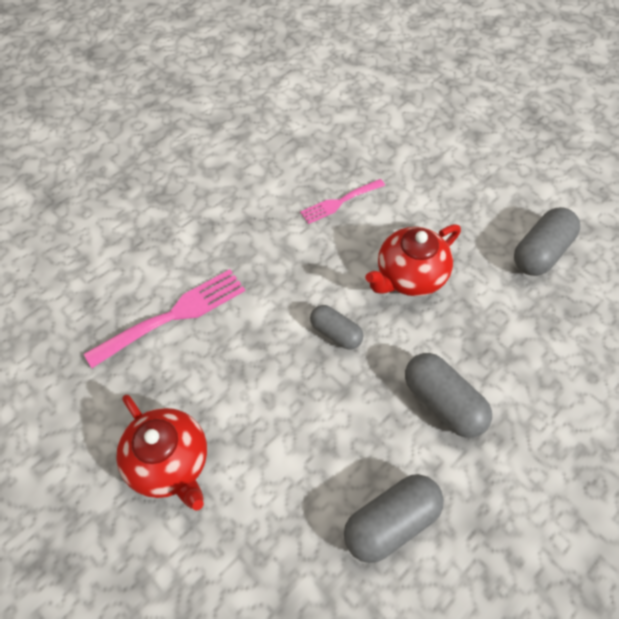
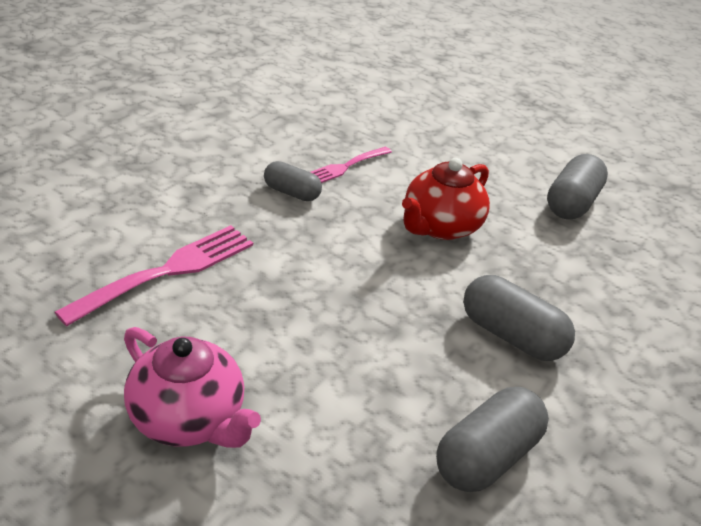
camera: 15 degrees left, 20 degrees down
(170, 462) = (188, 418): red teapot -> pink teapot
(336, 333) = (370, 279): grey capsule -> grey capsule (292, 192)

